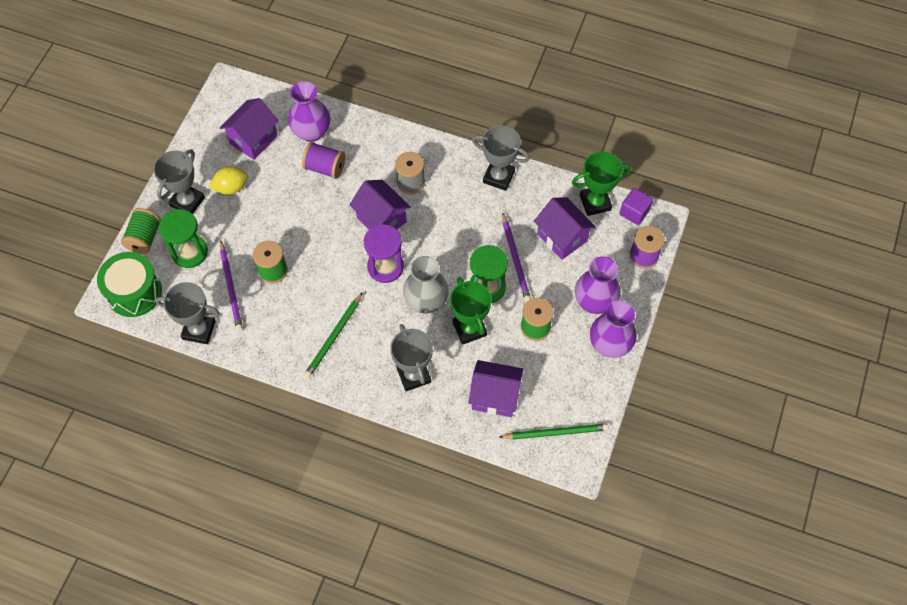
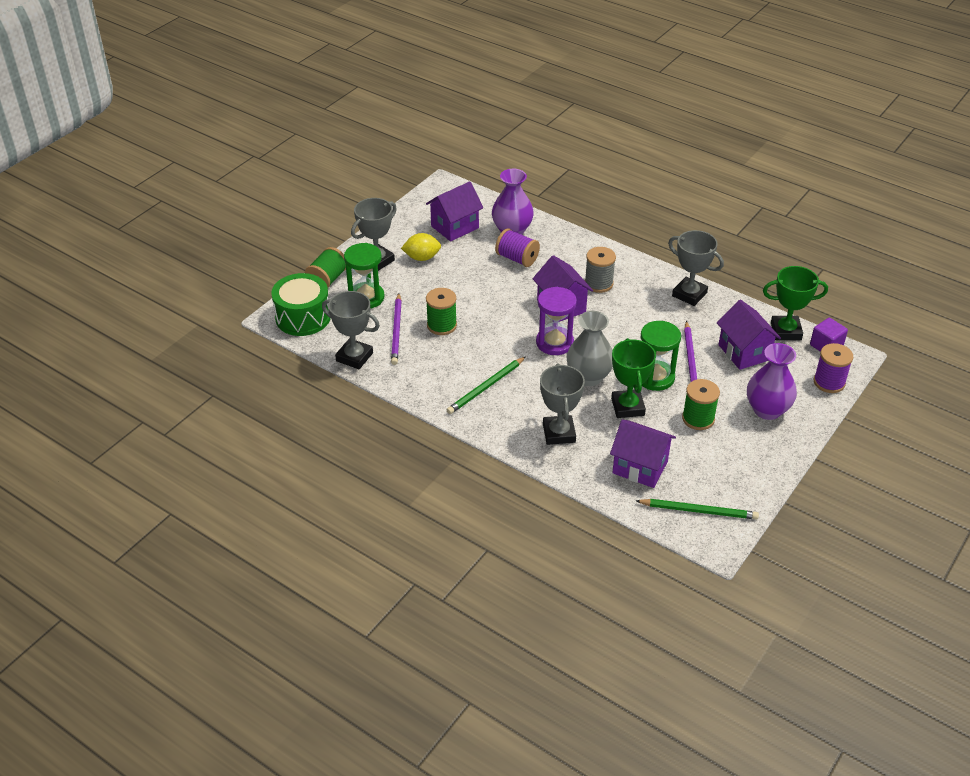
camera: 15 degrees right, 20 degrees down
(610, 344) = (776, 448): purple vase -> none

